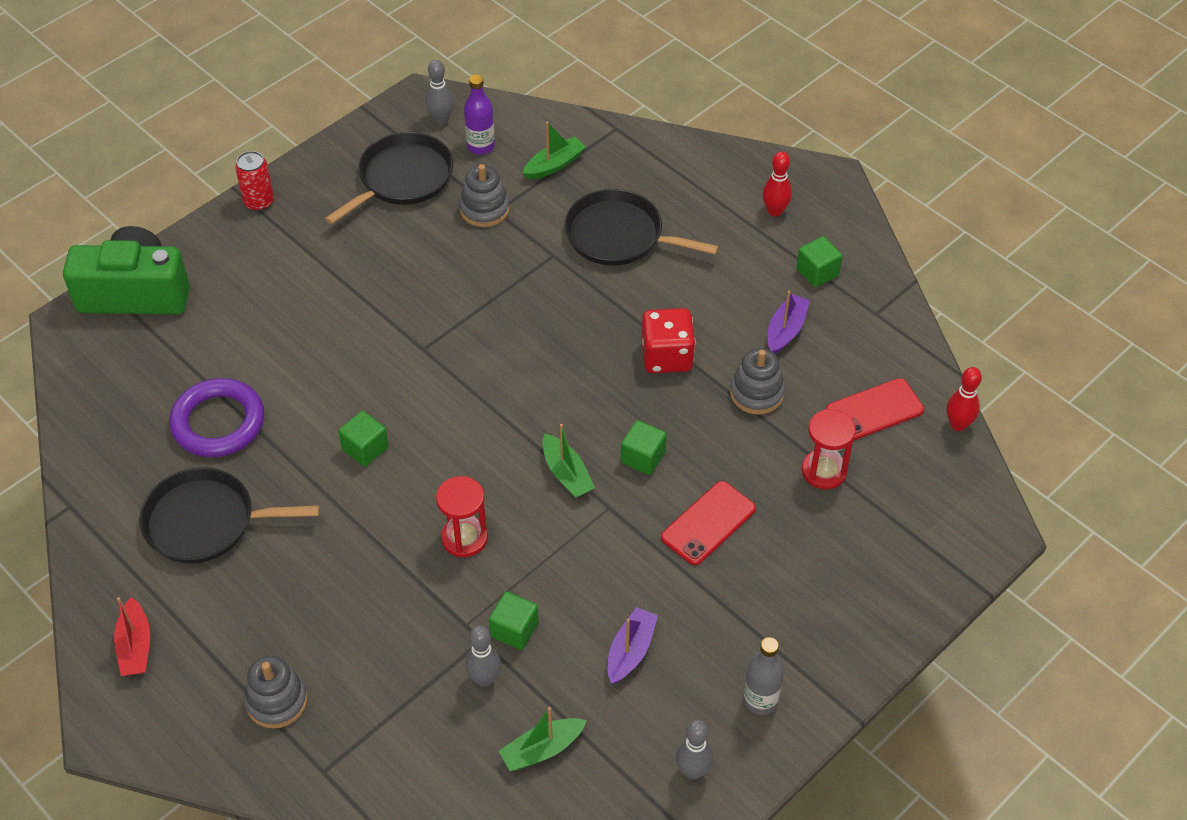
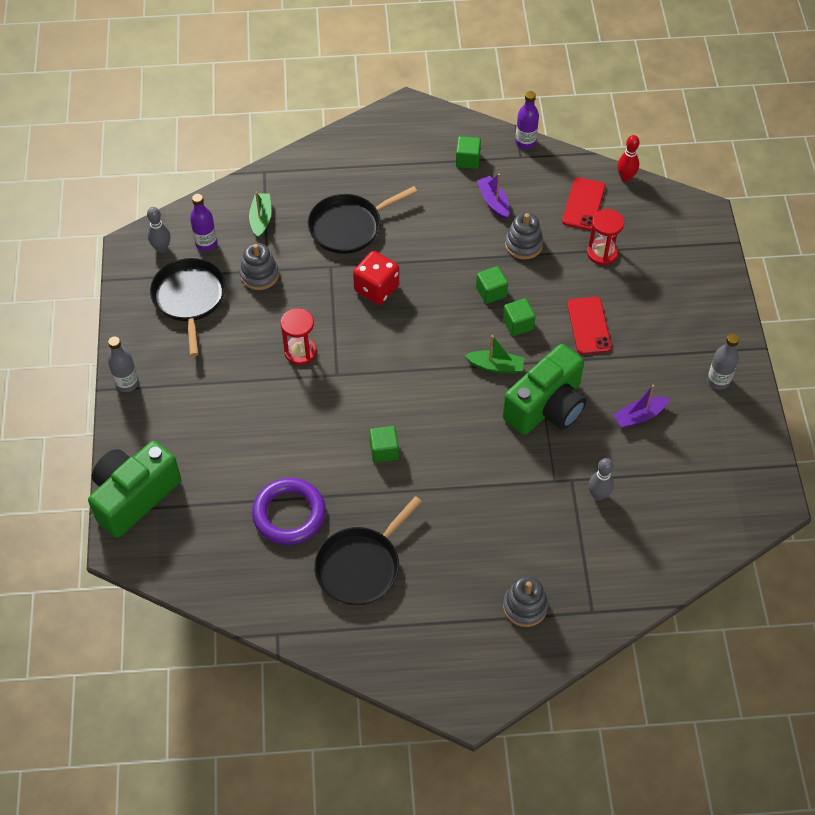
camera: 50 degrees left, 5 degrees up
(135, 646) = (420, 658): red boat -> none
(259, 202) = (127, 383): red can -> grey bottle
(464, 538) = (495, 443): red hourglass -> red hourglass (300, 352)
(514, 630) = (578, 460): green cube -> green cube (491, 292)
(542, 749) = (666, 498): green boat -> none
(557, 554) = (546, 406): none -> green camera
(630, 651) = (639, 416): purple boat -> purple boat turned 90 degrees counterclockwise
(667, 356) = (459, 266): red dice -> red dice (376, 288)
(693, 771) = (735, 439): grey bowling pin -> none
(775, 211) = (405, 147): red bowling pin -> none
(900, 304) = (525, 142): none -> purple bottle

